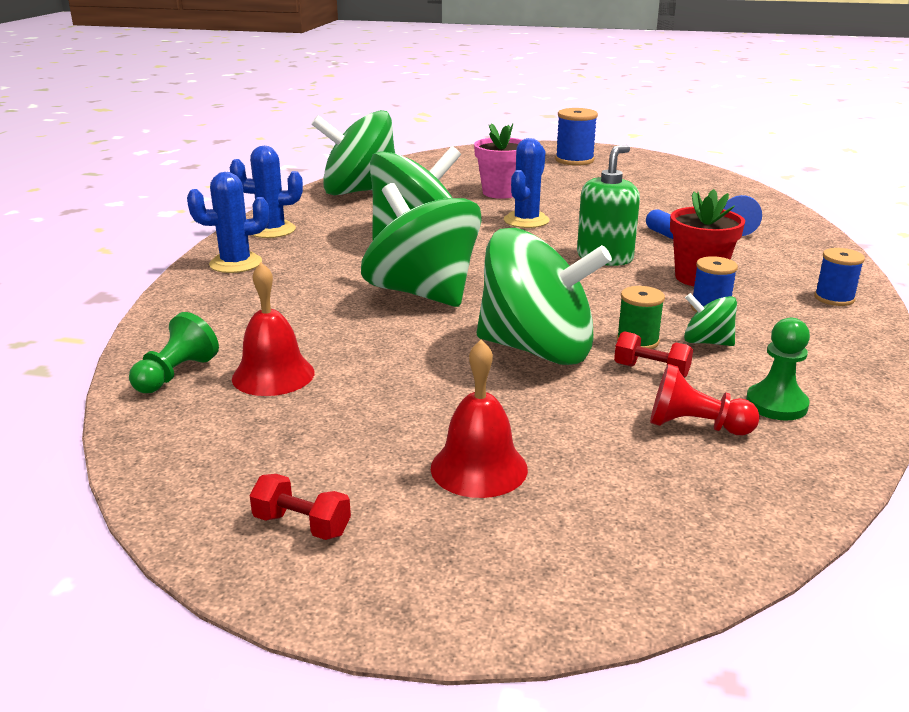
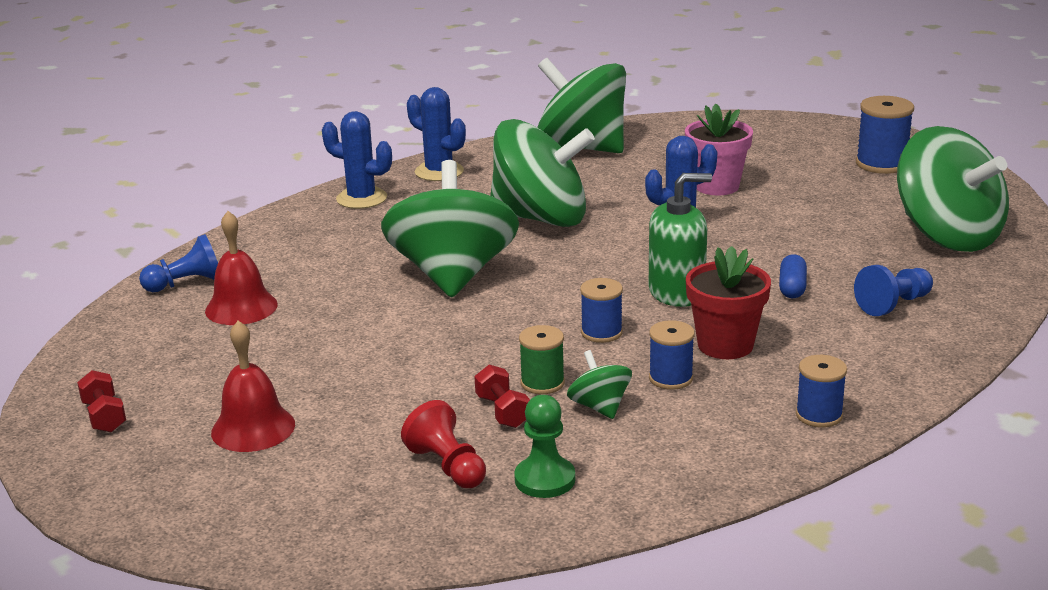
camera: 40 degrees right, 0 degrees up
(176, 374) = (187, 284): green pawn -> blue pawn
(537, 350) = (450, 359): green spinning top -> green spinning top (947, 236)
(608, 296) = (601, 332): none -> blue spool

